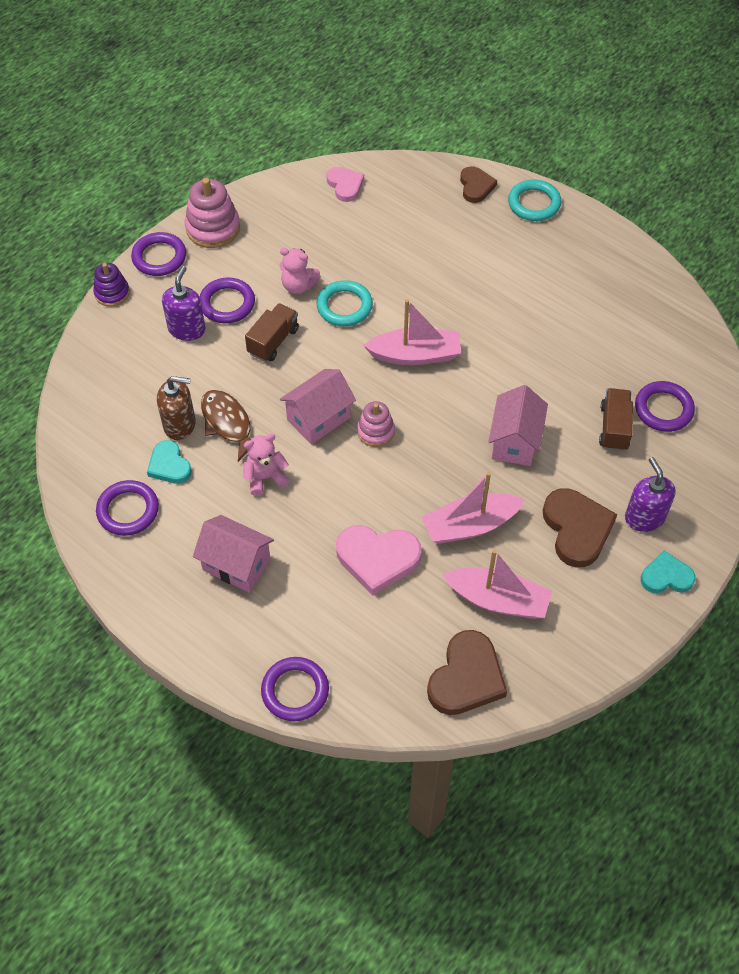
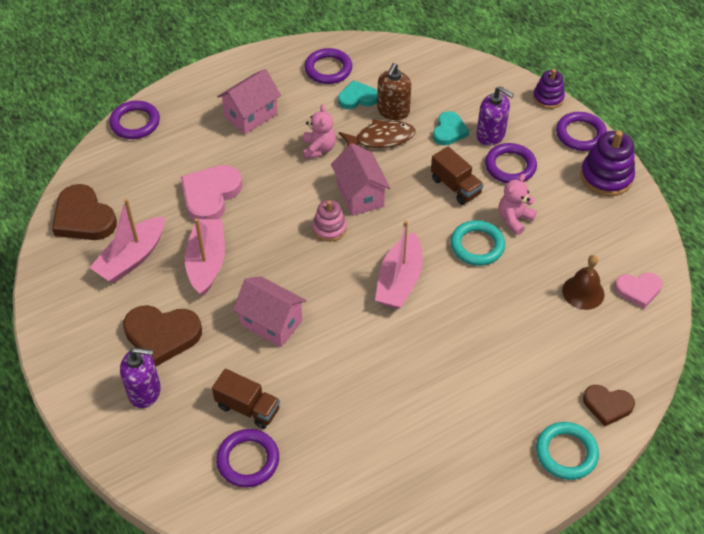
camera: 110 degrees right, 5 degrees down
(213, 228) = (606, 177): pink stacking toy -> purple stacking toy
(365, 221) = (583, 292): none -> brown bell
(666, 576) = (81, 383): turquoise heart -> turquoise heart (449, 131)

